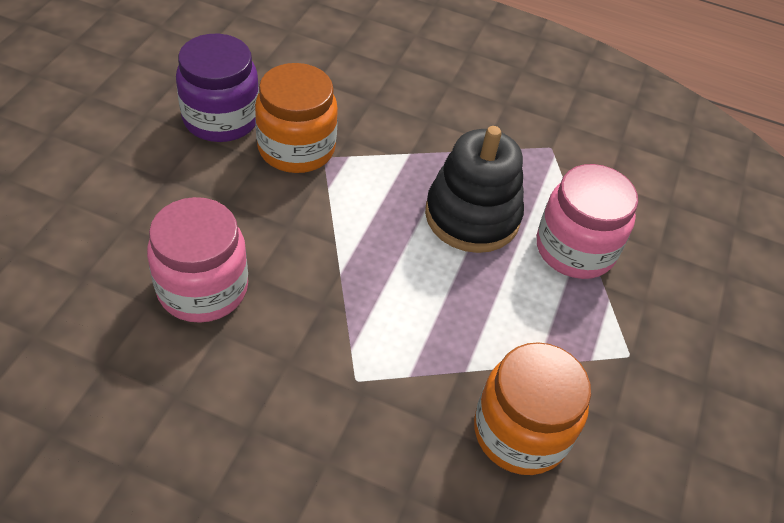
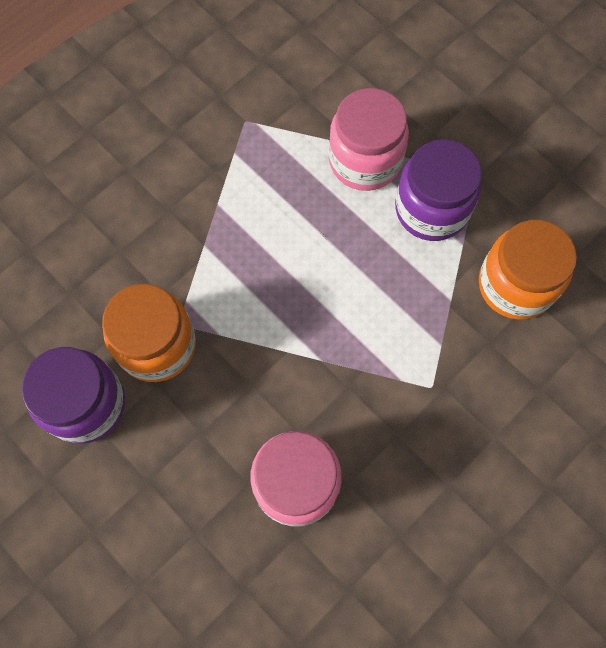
camera: 60 degrees left, 20 degrees up
(472, 216) = (299, 225): black stacking toy -> none
(559, 323) = (431, 209): none -> purple jar

